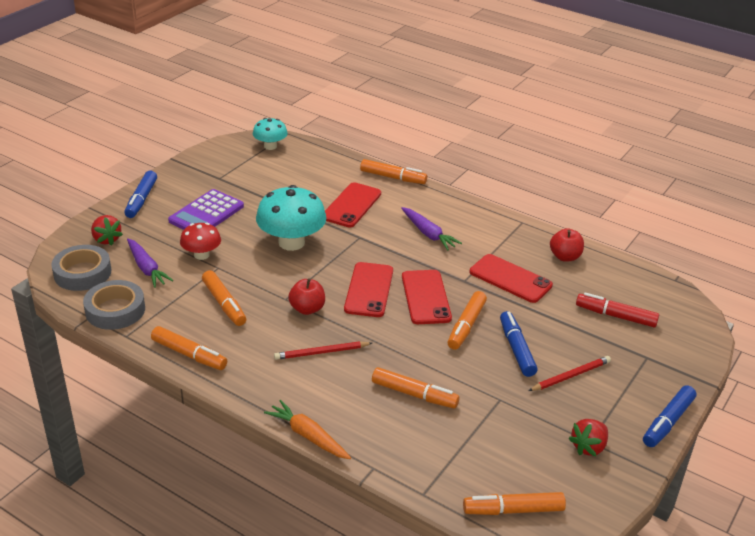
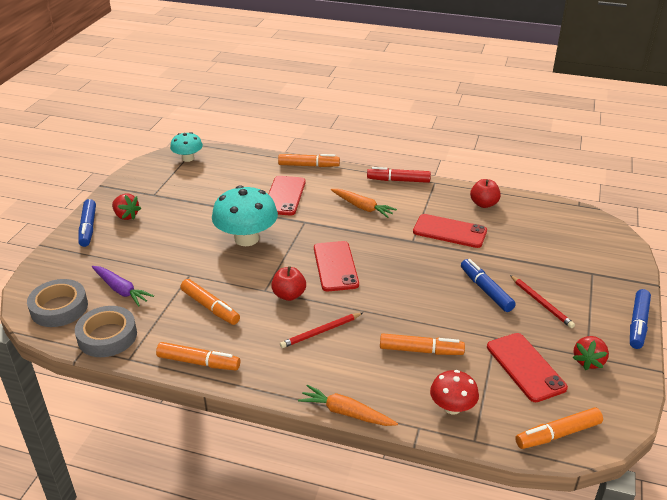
camera: 15 degrees left, 0 degrees up
(106, 239) = (70, 271): red strawberry -> red strawberry (126, 216)
(201, 255) = (168, 267): red mushroom -> red mushroom (452, 407)
(206, 214) = (156, 228): purple calculator -> none
(426, 297) = (387, 262): red phone -> red phone (525, 367)
(428, 234) = (362, 207): purple carrot -> orange carrot
(466, 326) = (434, 279): orange marker -> none
(570, 376) = (541, 303): red pencil -> red pencil turned 105 degrees clockwise
(615, 316) = (549, 244): red marker -> red marker (398, 180)

